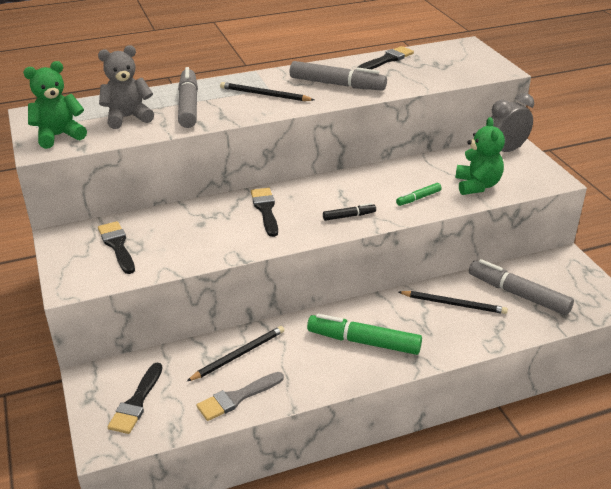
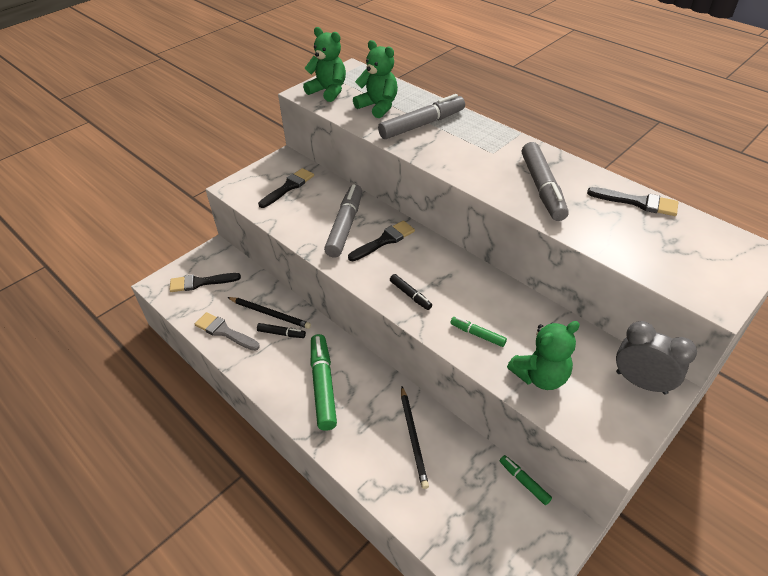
camera: 65 degrees right, 10 degrees up
(128, 117) = (378, 106): grey teddy bear -> green teddy bear
(264, 95) = (478, 154): black pencil -> none
(274, 353) = (281, 333): none -> black marker
(518, 294) = (464, 492): grey marker -> grey marker (345, 226)
(522, 262) = (524, 482): none -> green marker

